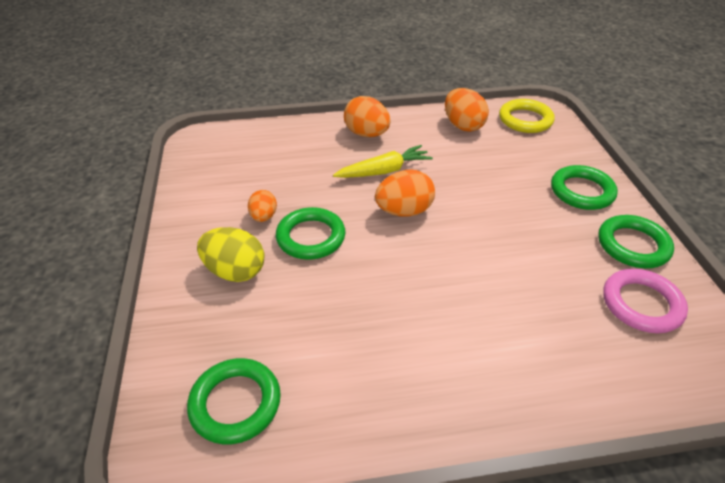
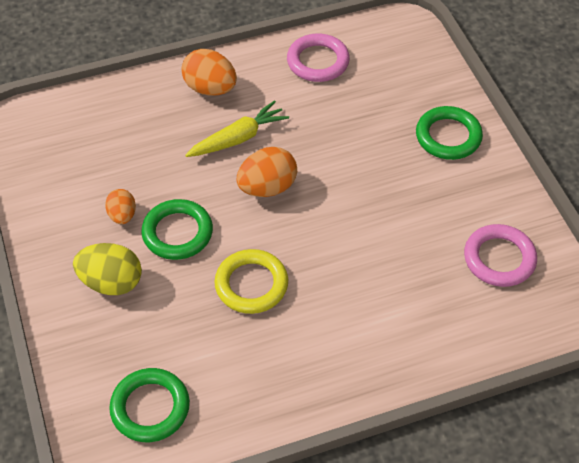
camera: 10 degrees left, 10 degrees up
(463, 126) = (318, 61): orange egg -> pink ring
(525, 120) = (387, 43): yellow ring -> yellow ring (251, 284)
(633, 245) = (495, 195): green ring -> none

